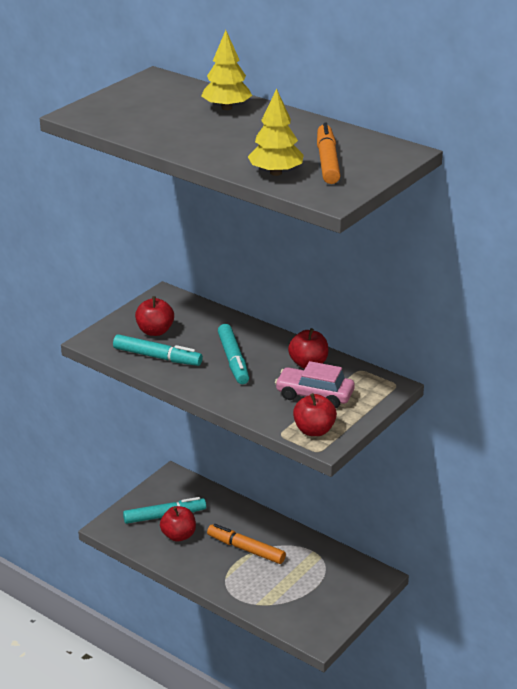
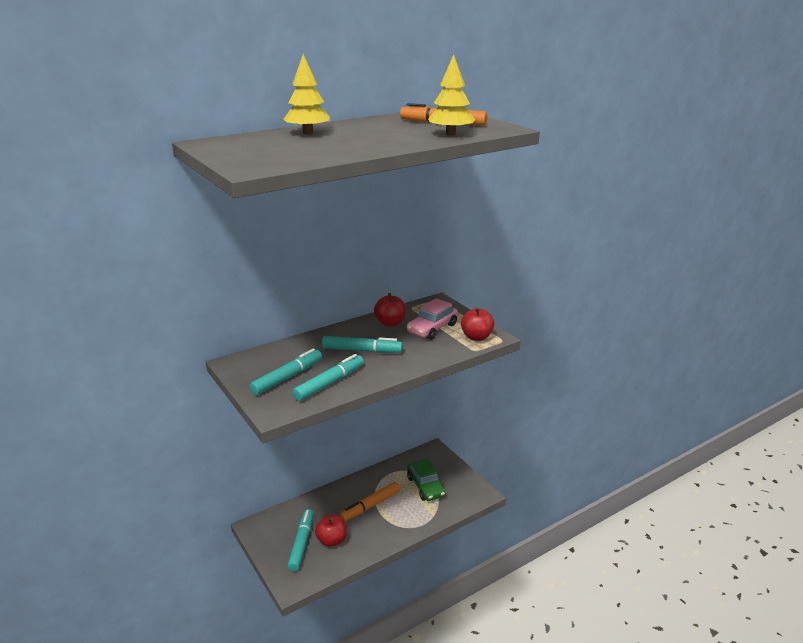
camera: 70 degrees left, 5 degrees down
(155, 331) = (287, 377): red apple -> turquoise marker
(303, 585) = (425, 486): none -> green car

